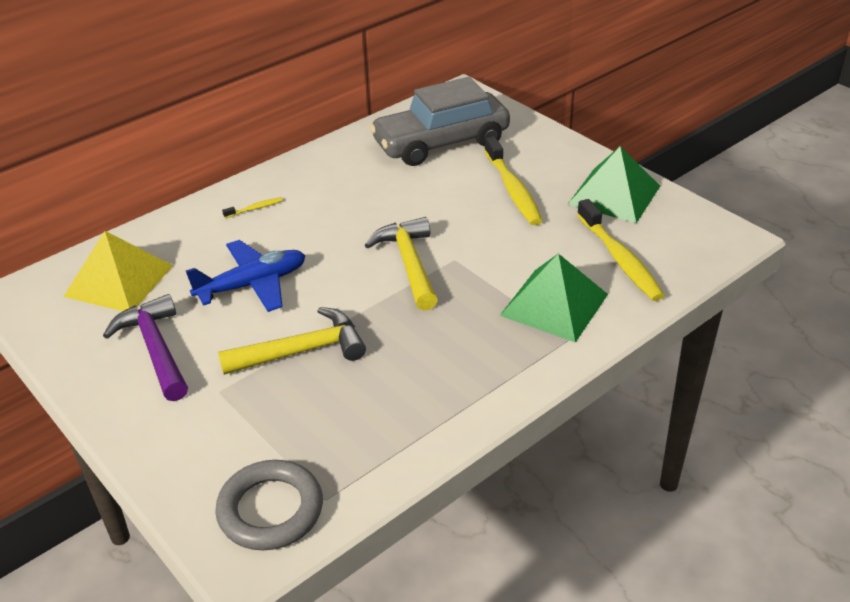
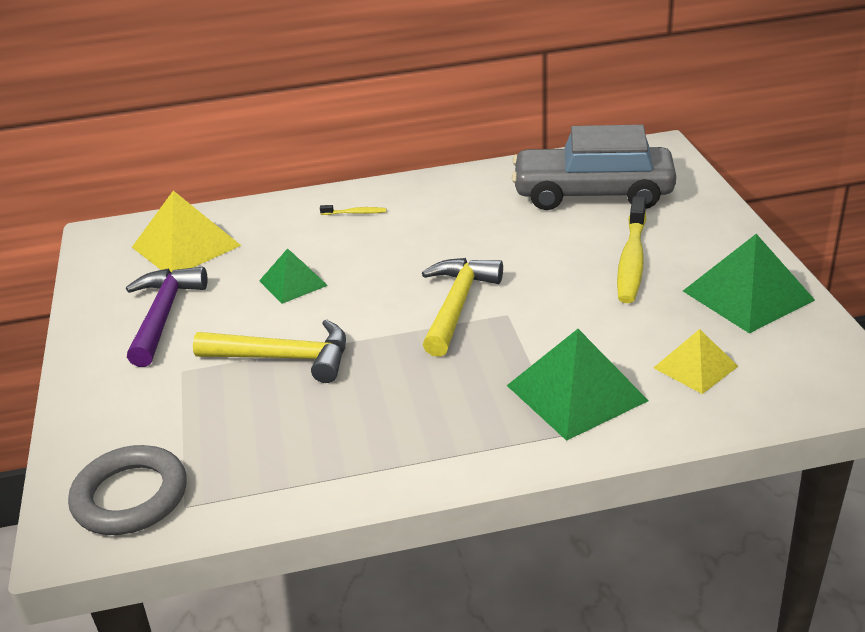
camera: 30 degrees right, 5 degrees down
(252, 285) = (293, 283): blue plane -> green pyramid
(620, 259) = (695, 367): yellow toothbrush -> yellow pyramid

